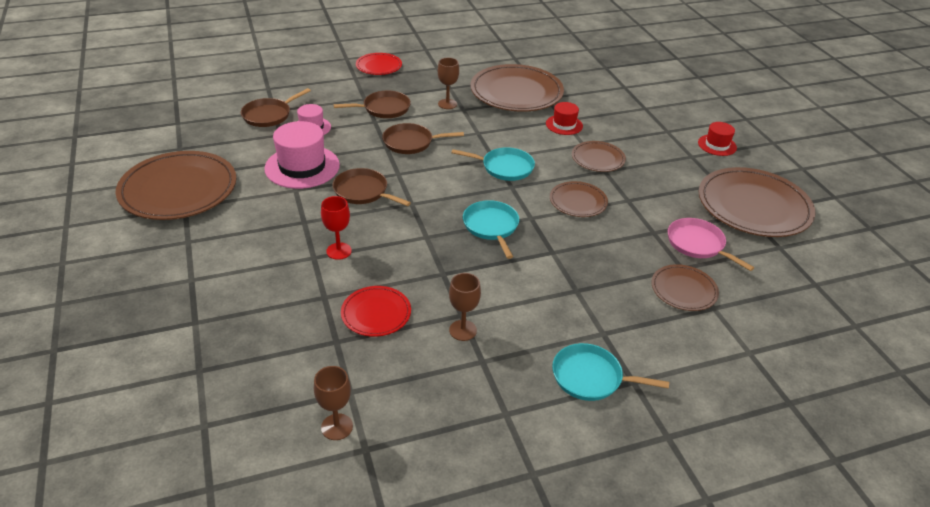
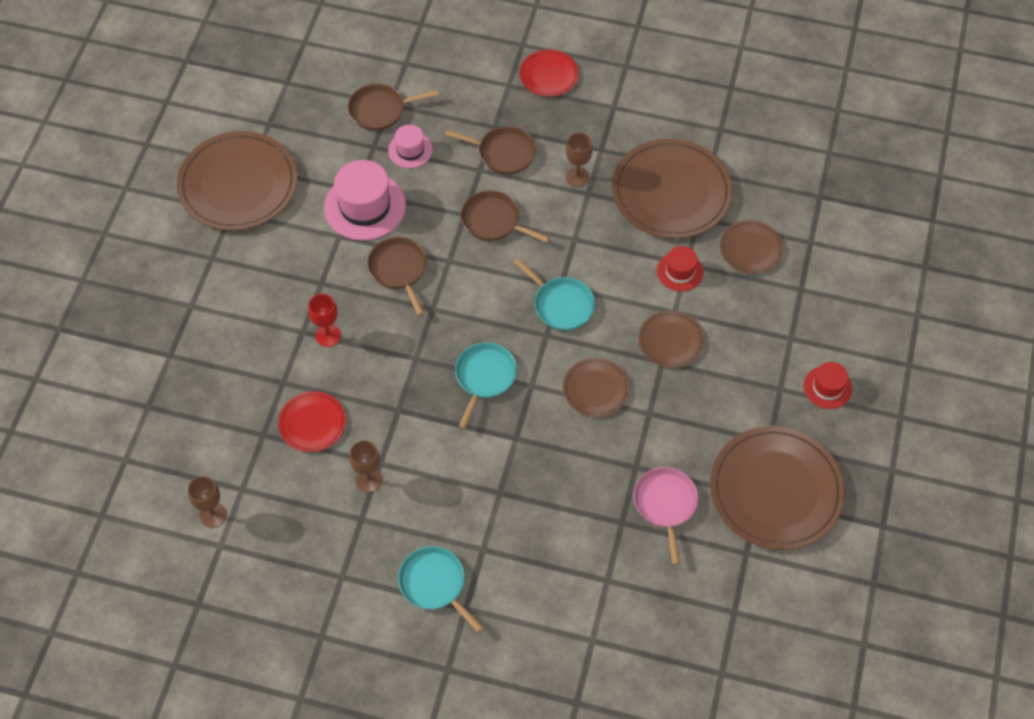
camera: 35 degrees right, 20 degrees up
(683, 290) = (598, 546): brown plate -> brown plate (751, 249)

